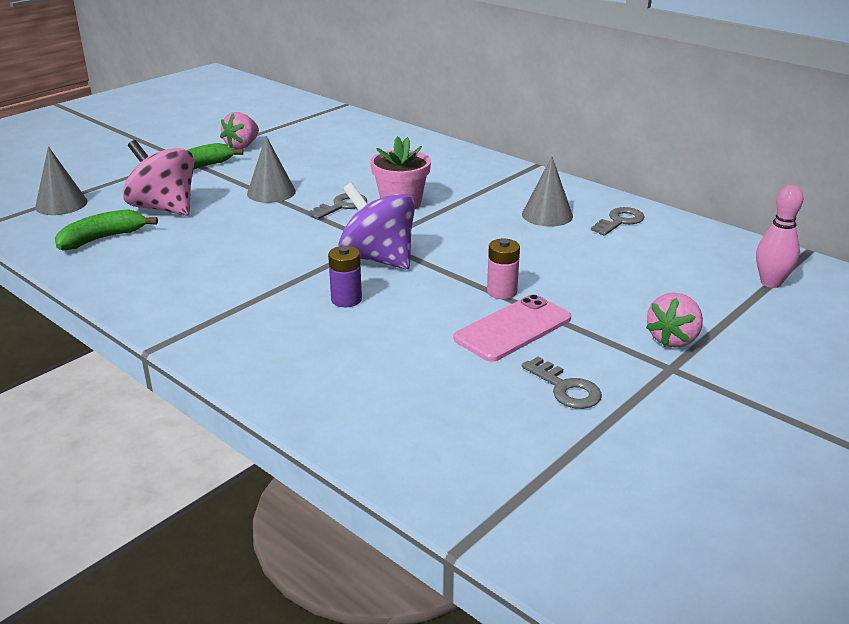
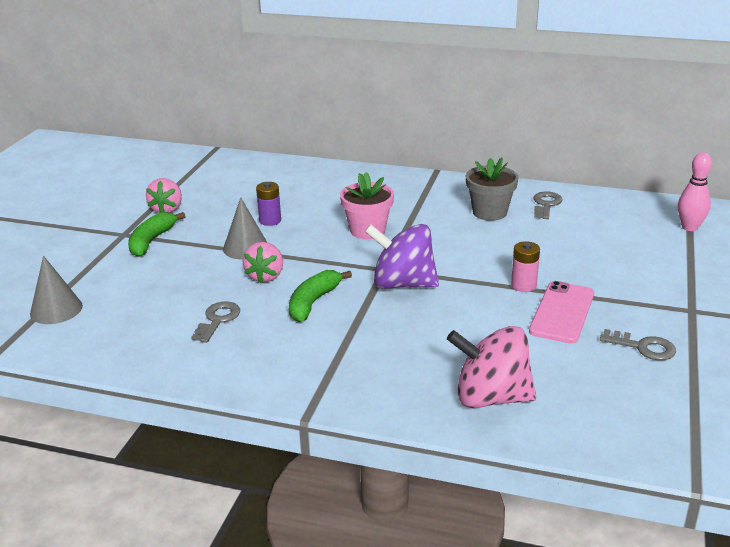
camera: 25 degrees left, 0 degrees up
(103, 238) = (140, 331): green banana -> green banana (313, 302)
(164, 208) = (164, 287): pink spinning top -> pink spinning top (491, 397)
(341, 206) = (321, 245): grey key -> grey key (217, 320)
(346, 300) = (416, 326): purple battery -> purple battery (270, 221)
(547, 215) = (489, 212): grey cone -> grey flower pot
(673, 339) = (672, 288): pink strawberry -> pink strawberry (265, 276)

